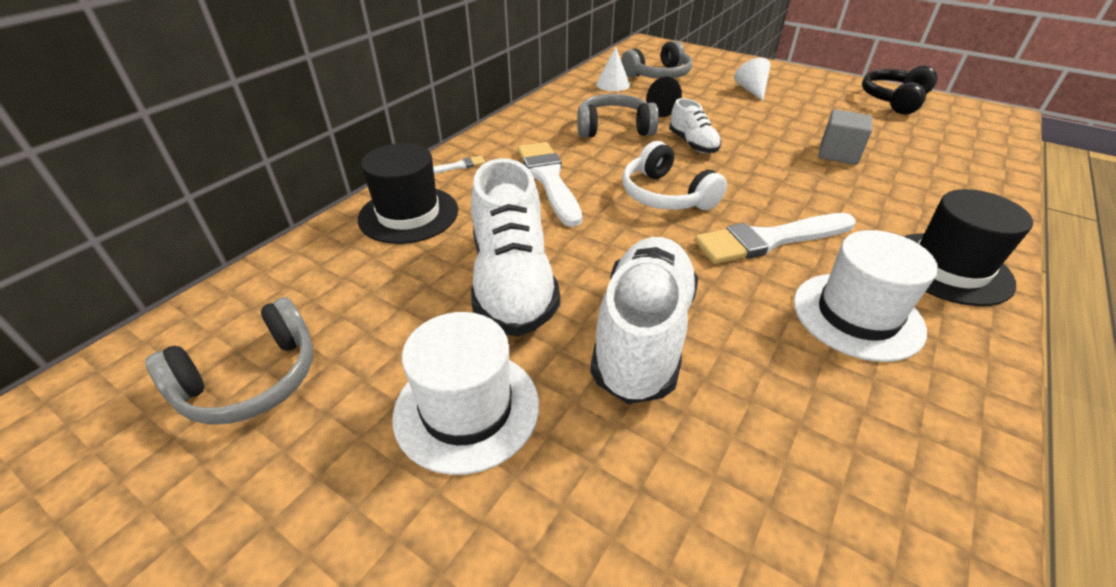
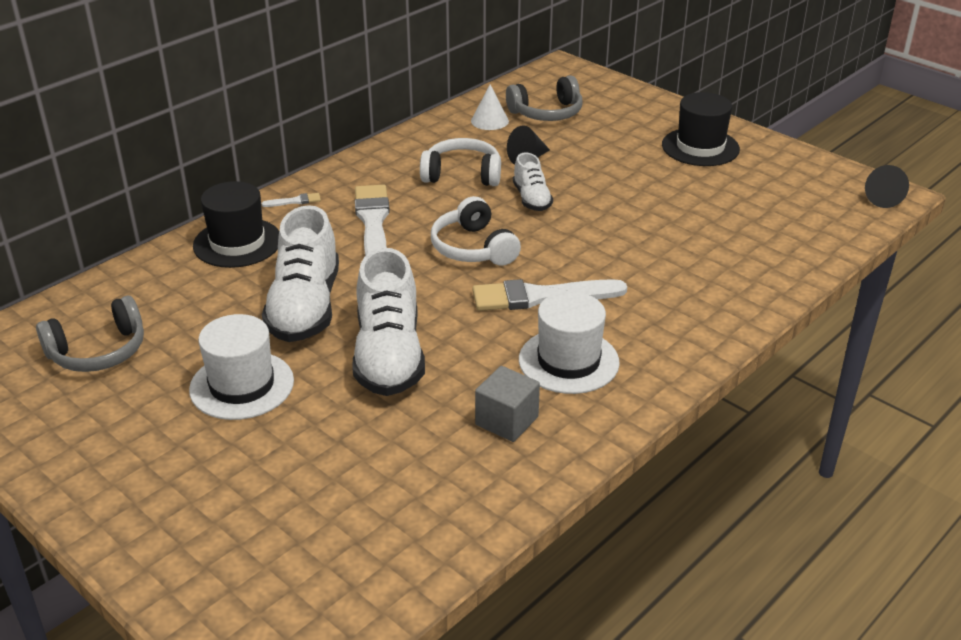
camera: 10 degrees right, 5 degrees down
(614, 128) = (462, 175): grey headphones -> white headphones
(642, 335) = (389, 355): white shoe -> white shoe turned 150 degrees clockwise
(751, 90) = (638, 141): white cone -> none
(838, 154) = (672, 223): grey cube -> grey cube (506, 421)
(894, 100) = (789, 167): black headphones -> none
(949, 268) = (680, 336): black hat -> black hat (700, 147)
(994, 117) = (881, 198): none -> black cone

